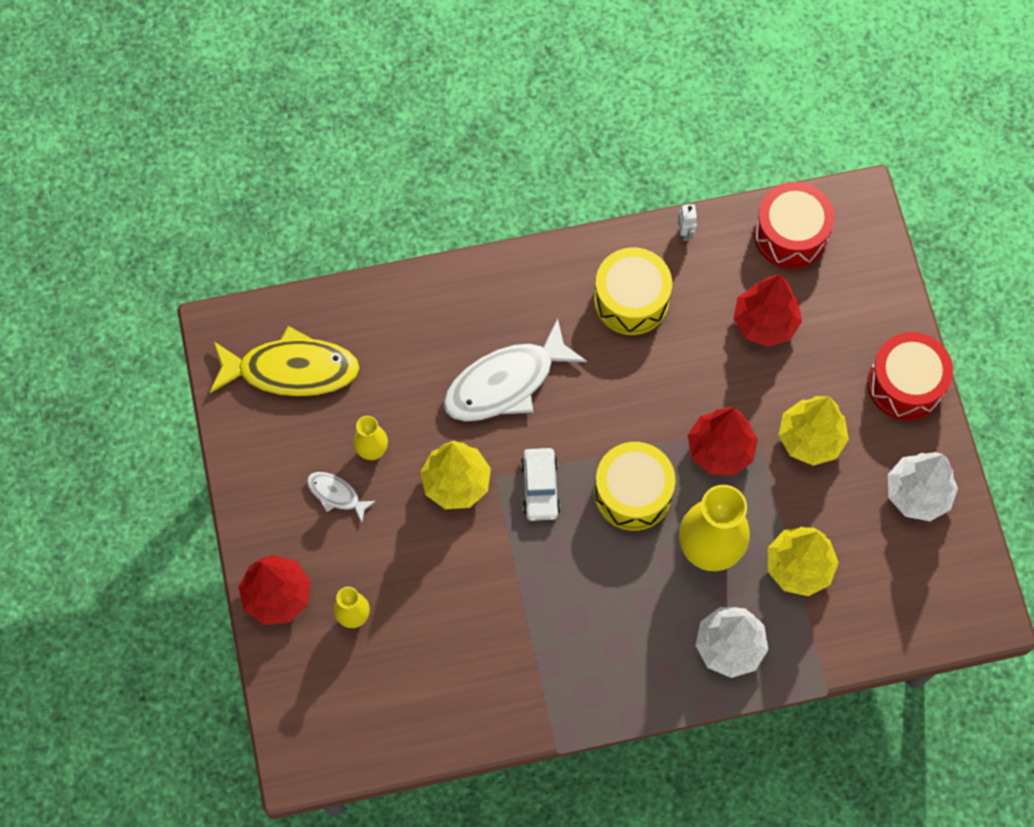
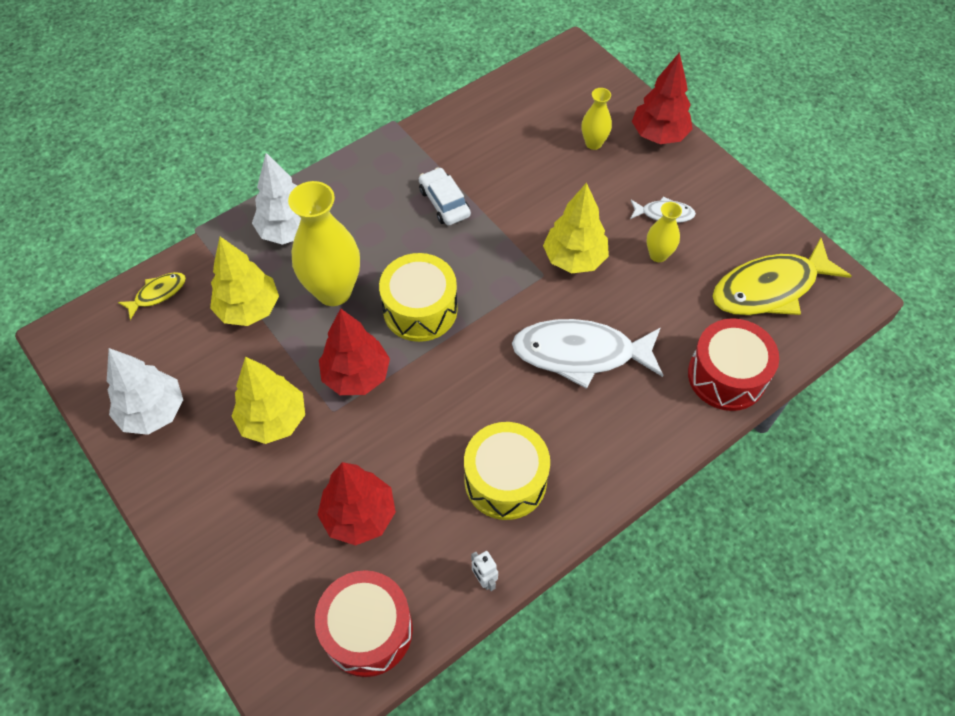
camera: 155 degrees right, 10 degrees down
(506, 383) = (581, 354): white fish -> white fish turned 120 degrees counterclockwise
(540, 487) = (502, 282): white car -> white car (444, 202)
(885, 625) = (157, 294): none -> yellow fish
(905, 384) = (191, 513): red drum -> red drum (726, 376)

